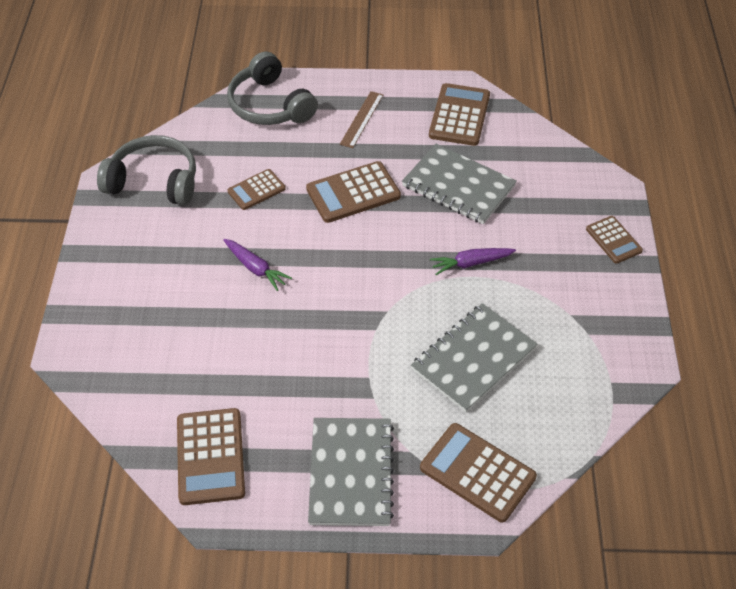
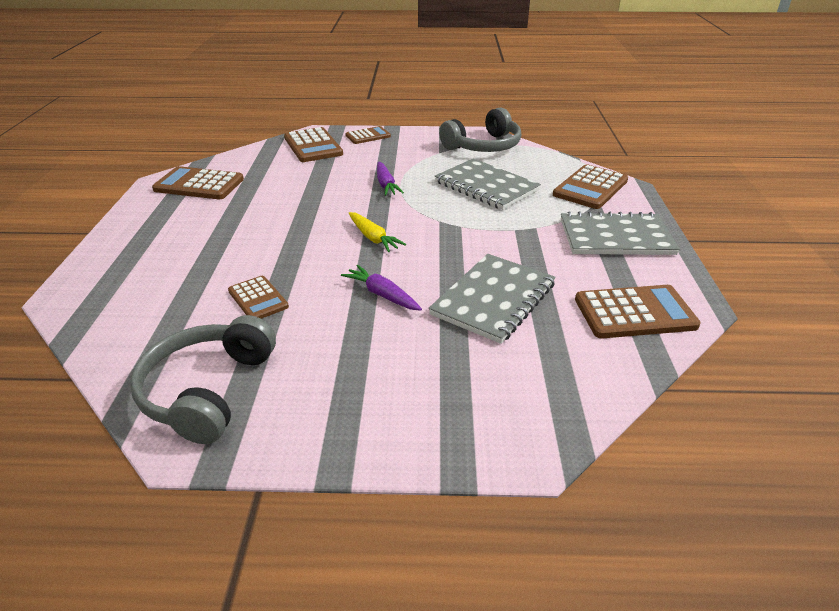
camera: 90 degrees left, 15 degrees down
(255, 268) = (382, 295): purple carrot -> purple carrot turned 90 degrees counterclockwise
(270, 105) = (107, 294): grey headphones -> grey headphones (483, 146)
(352, 257) = (373, 238): none -> yellow carrot
(353, 193) = (284, 237): brown calculator -> brown calculator (313, 146)
(361, 119) = (173, 233): brown ruler -> none
(458, 186) = (293, 187): grey notebook -> grey notebook (493, 299)

